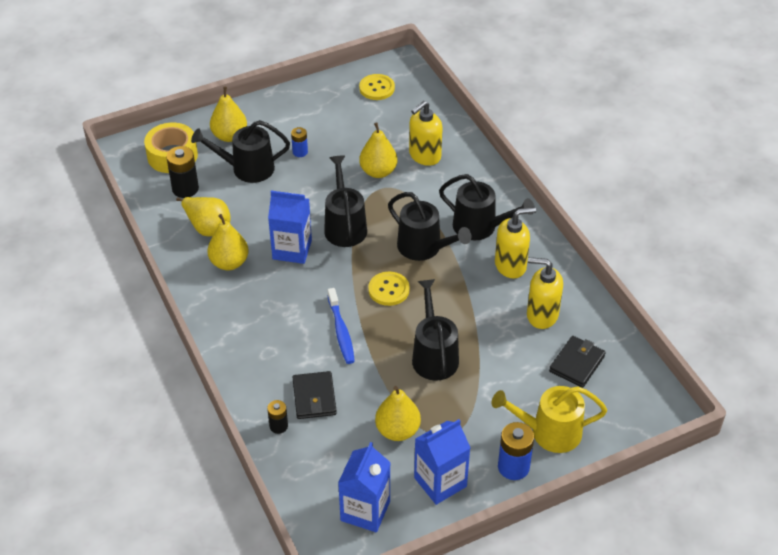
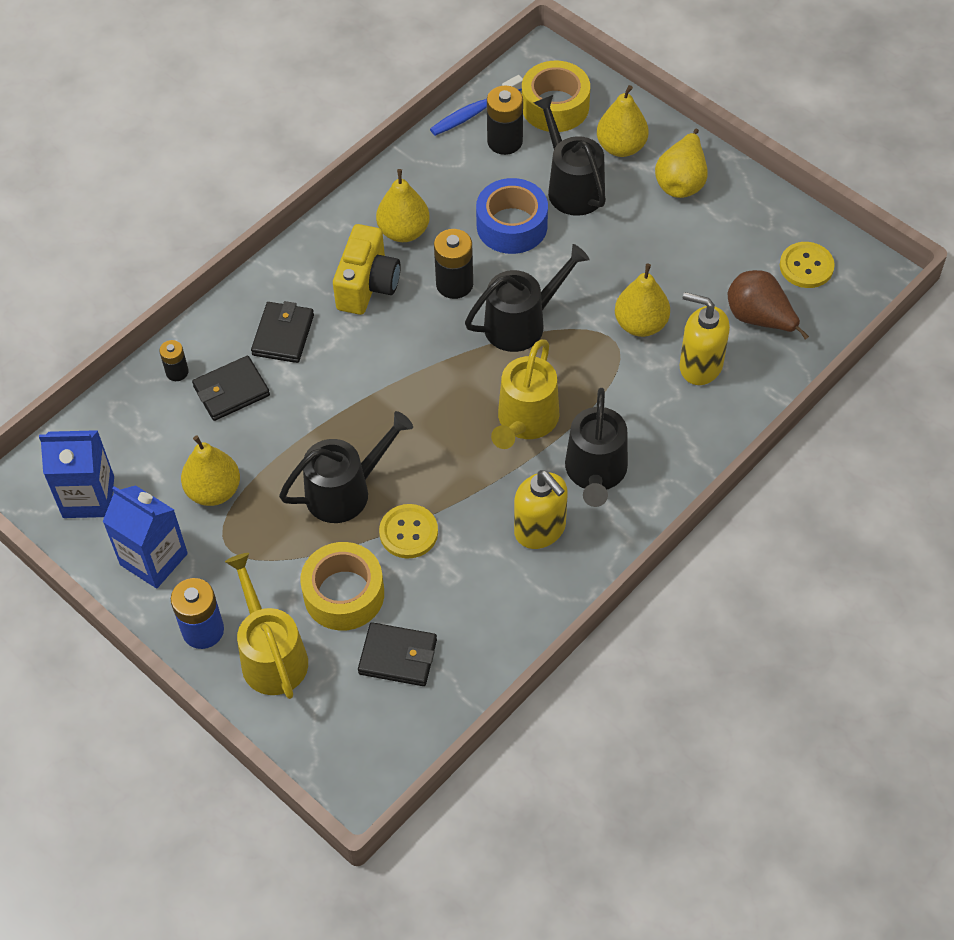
camera: 70 degrees right, 10 degrees up
(207, 227) = (451, 188): yellow pear -> yellow pear (681, 182)
(260, 207) = (512, 225): none -> blue tape
(265, 295) = (367, 285): none -> yellow camera
(281, 354) = (283, 335): none -> black wallet
(292, 250) = (454, 284): blue carton -> black battery
(300, 152) = (632, 229): blue battery -> none
(341, 331) = (343, 381): blue toothbrush -> blue toothbrush (474, 112)
(388, 290) = (433, 407): yellow button -> yellow button (408, 532)
(404, 120) = (759, 318): none -> brown pear
(424, 247) = (525, 421): black watering can -> yellow watering can
(517, 379) = (344, 594): none -> yellow tape
(541, 315) = (466, 592): yellow soap dispenser -> none

